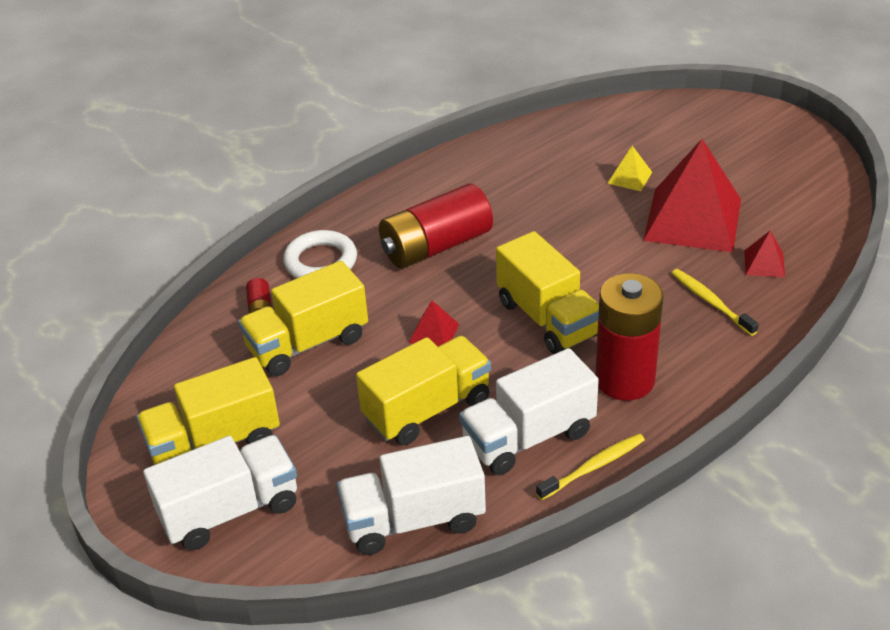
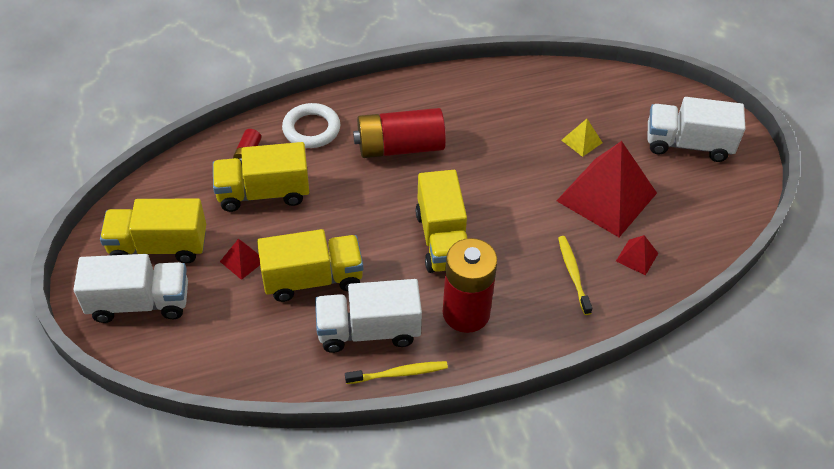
camera: 20 degrees right, 10 degrees up
(413, 520) = (252, 361): white truck -> white truck (688, 144)
(434, 333) = (354, 219): red pyramid -> red pyramid (243, 260)

